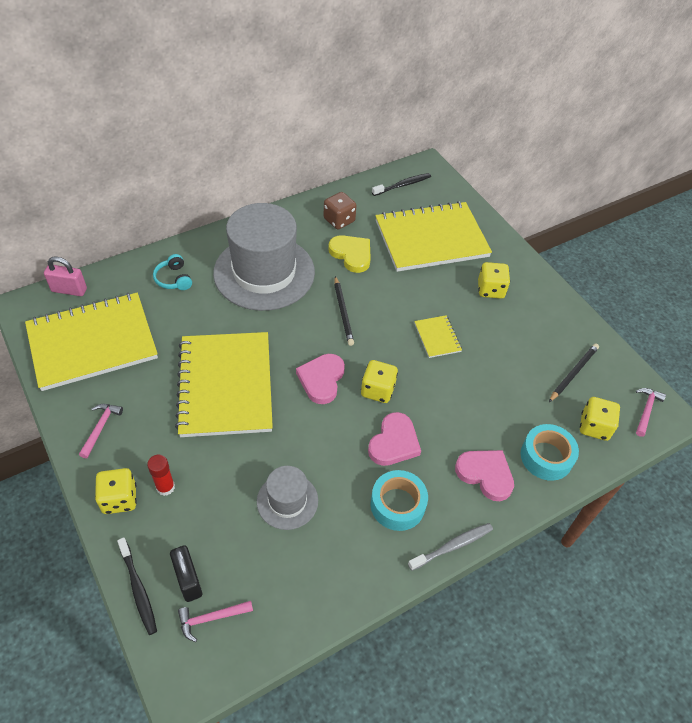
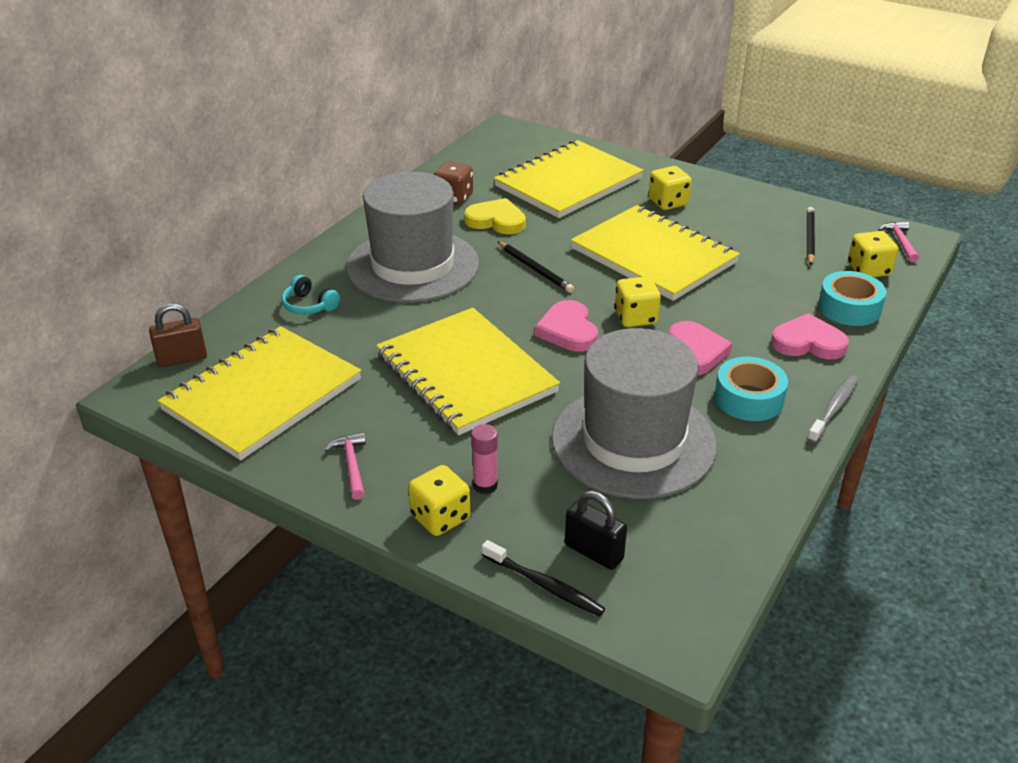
camera: 25 degrees left, 15 degrees down
(69, 290) = (182, 359): pink padlock -> brown padlock
(165, 487) = (485, 485): red glue stick -> pink glue stick
(211, 618) = (652, 572): pink hammer -> none
(287, 501) = (633, 441): grey hat -> grey hat, size x2.06
(403, 185) = (494, 150): black toothbrush -> none
(437, 337) = (653, 256): yellow notebook -> yellow notebook, size x2.39

